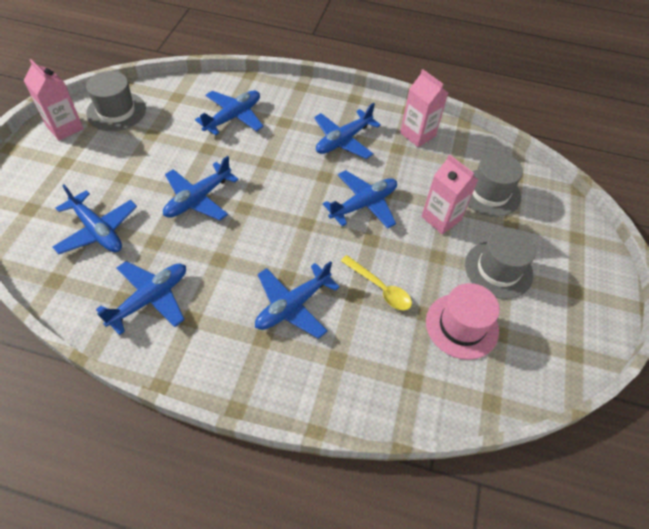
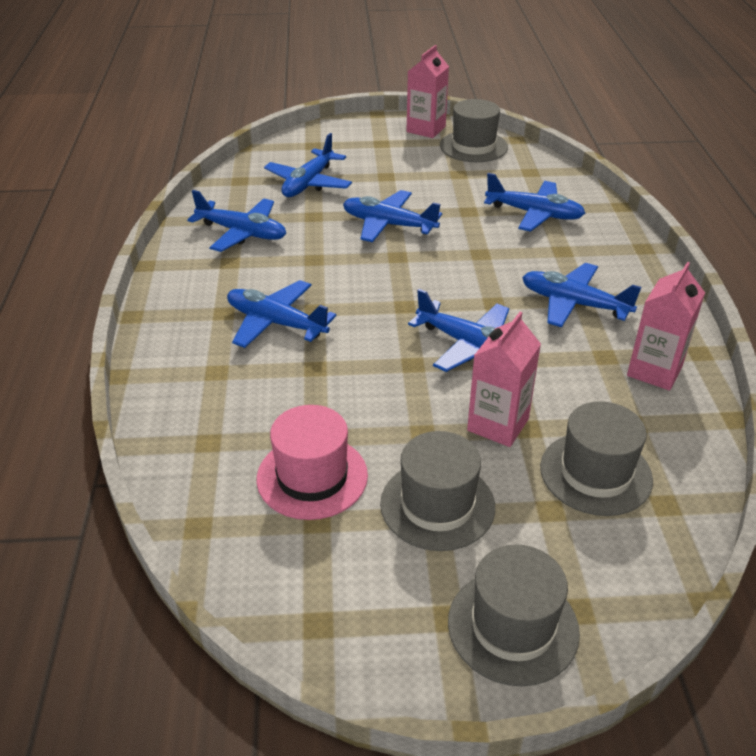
camera: 75 degrees right, 15 degrees down
(380, 288) = (337, 387): yellow spoon -> none
(584, 267) = (513, 626): none -> grey hat

